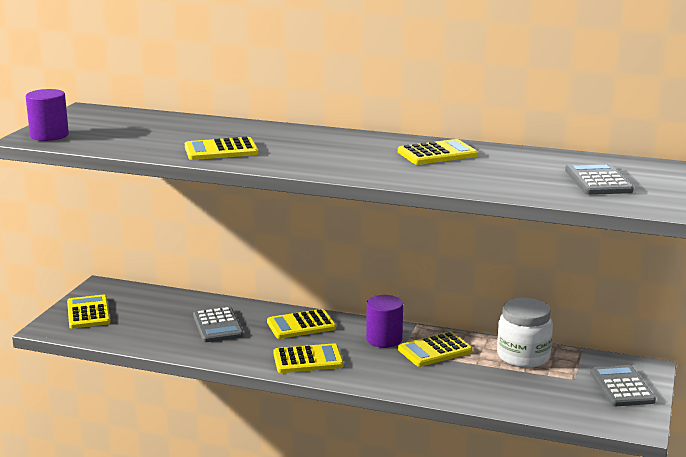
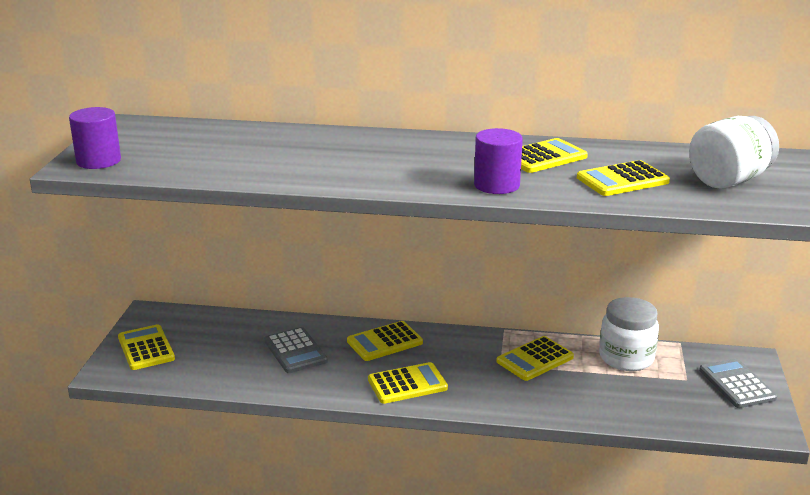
camera: 10 degrees left, 5 degrees up
(221, 150) = (307, 168): yellow calculator -> yellow calculator (622, 180)
(384, 339) = (478, 351): purple cylinder -> purple cylinder (496, 185)
(598, 181) = (729, 180): grey calculator -> white jar

